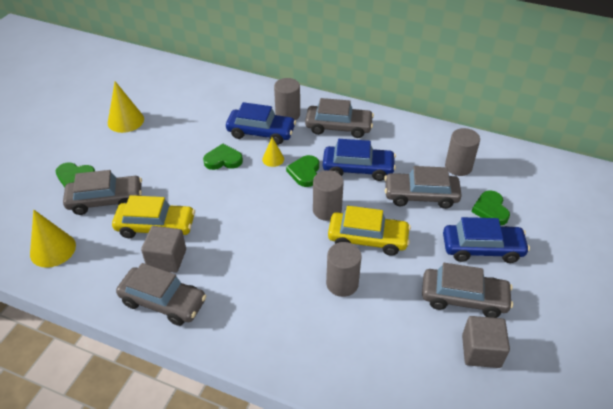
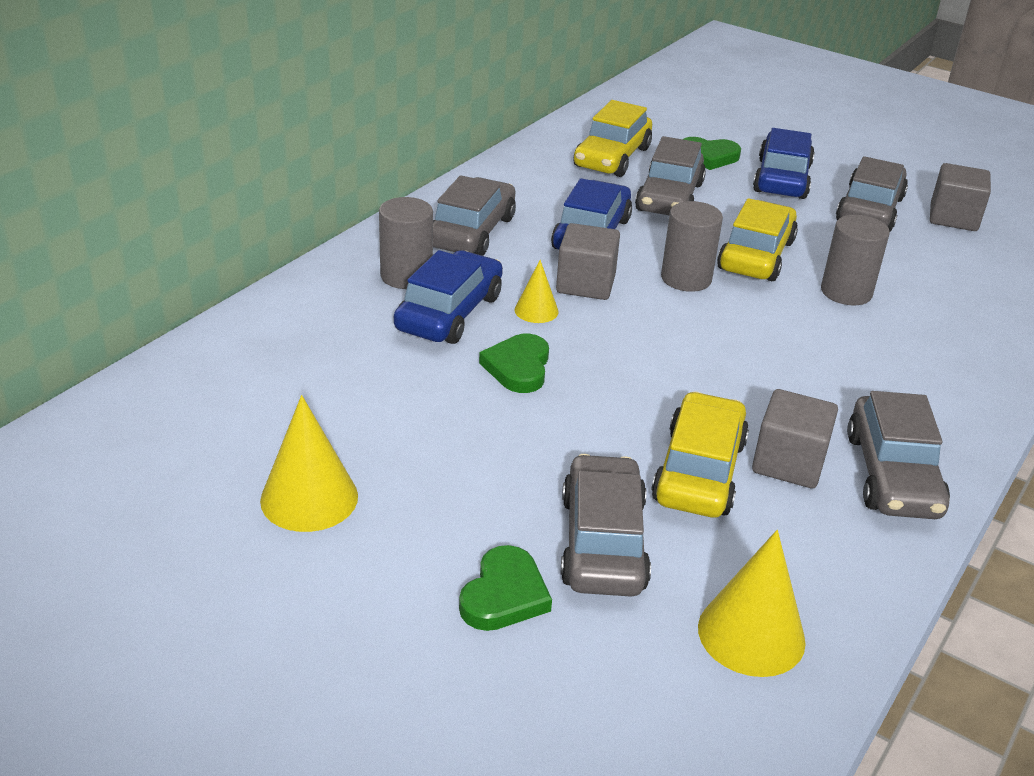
camera: 80 degrees left, 10 degrees down
(163, 302) = (893, 475): grey car -> grey car turned 150 degrees clockwise
(304, 172) = (585, 284): green heart -> grey cube
(458, 167) = (612, 157): grey cylinder -> yellow car

